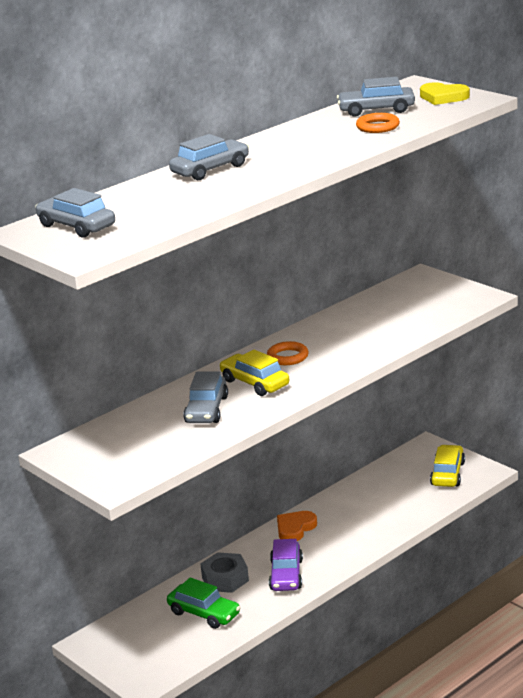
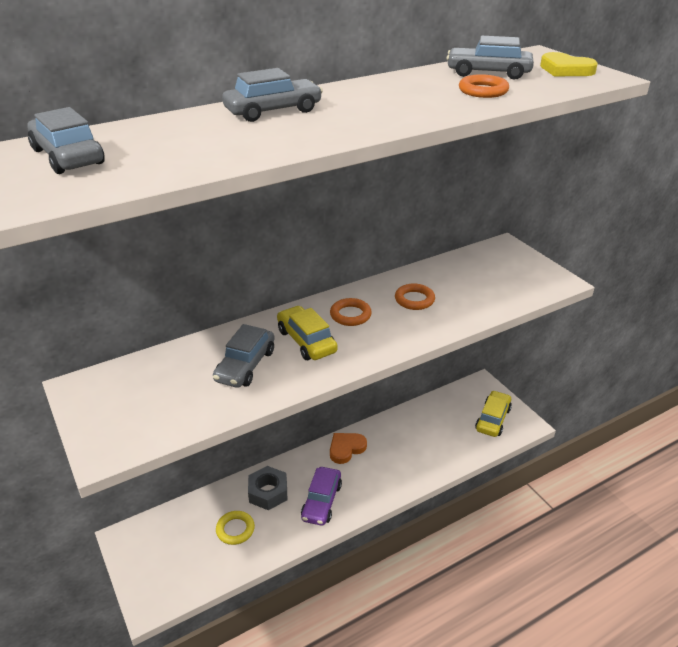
camera: 10 degrees right, 10 degrees up
(204, 613) = (235, 529): green car -> yellow ring
(345, 335) = (414, 300): none -> orange ring

